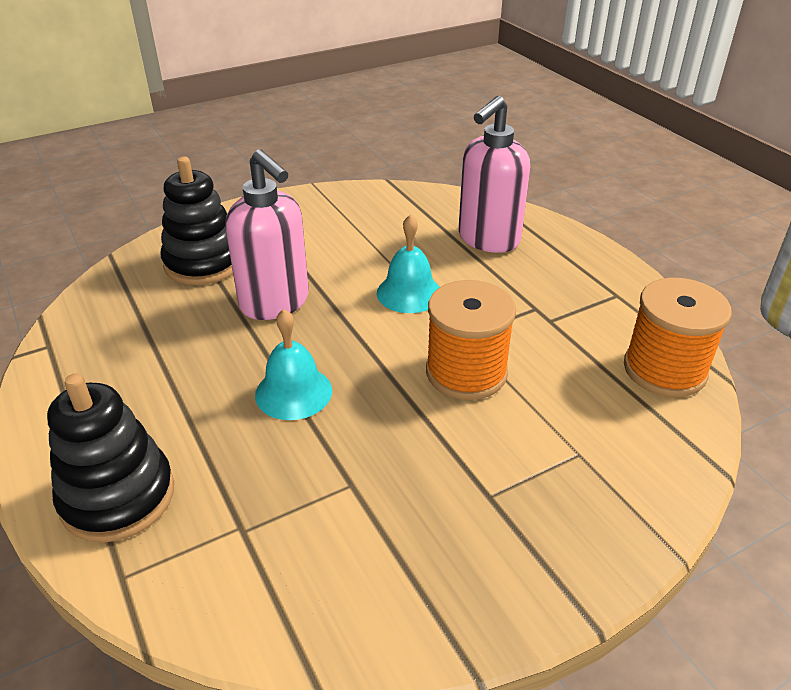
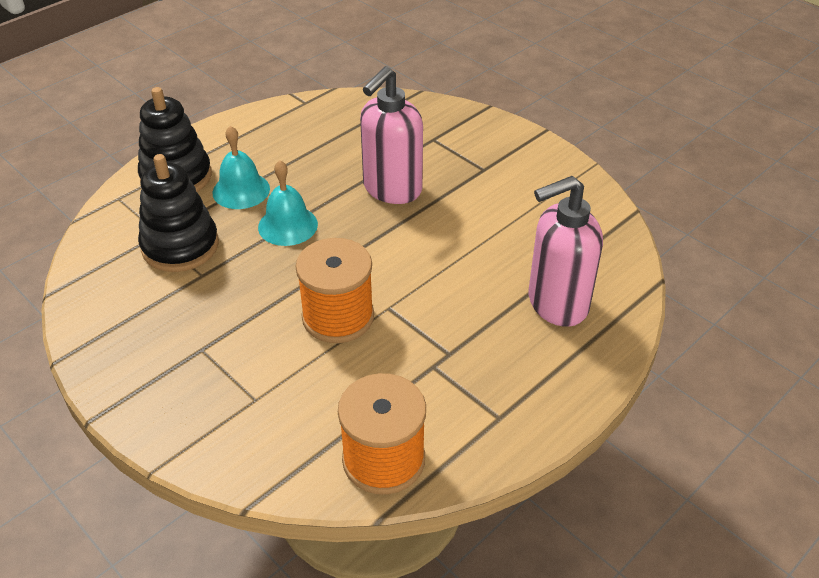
camera: 75 degrees right, 5 degrees up
(203, 263) = (430, 138): black stacking toy -> black stacking toy (180, 246)
(409, 293) = (438, 263): turquoise bell -> turquoise bell (241, 190)
(488, 240) = (556, 304): pink soap dispenser -> pink soap dispenser turned 45 degrees counterclockwise

